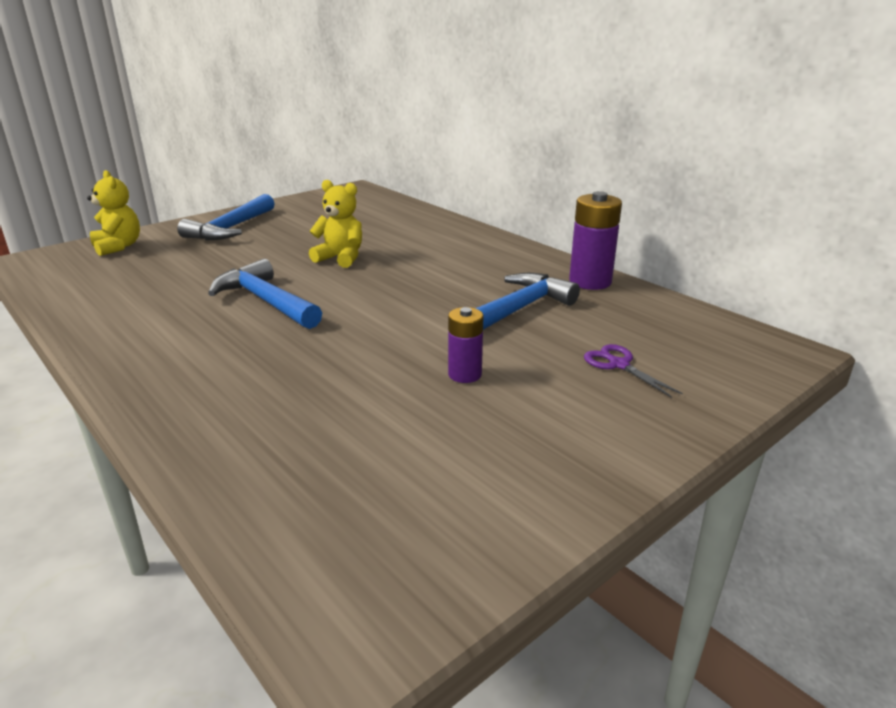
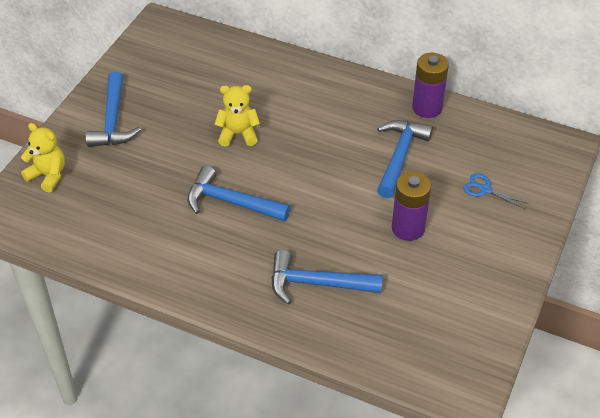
camera: 25 degrees left, 20 degrees up
(273, 395) = (316, 283): none -> blue hammer
(465, 374) = (408, 228): purple battery -> purple battery, size x1.62
(618, 365) = (485, 189): purple scissors -> blue scissors

